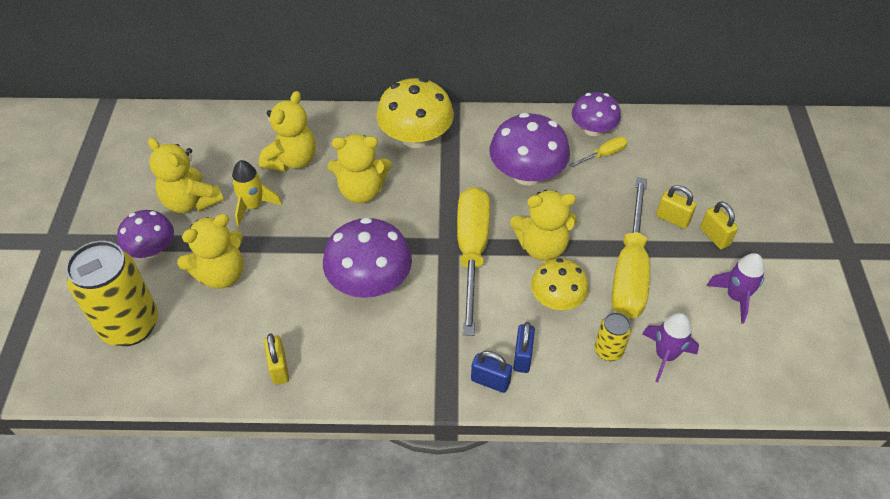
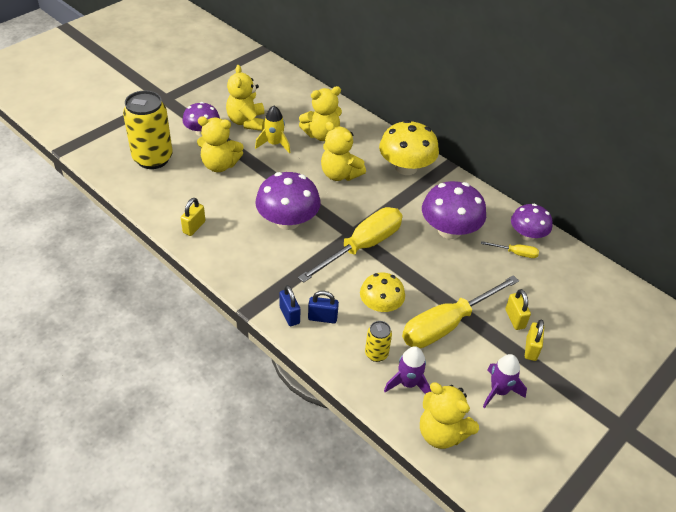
camera: 40 degrees right, 5 degrees down
(522, 357) = (322, 318): blue padlock -> blue padlock turned 45 degrees clockwise
(542, 247) = (407, 273): yellow teddy bear -> yellow teddy bear (441, 433)

